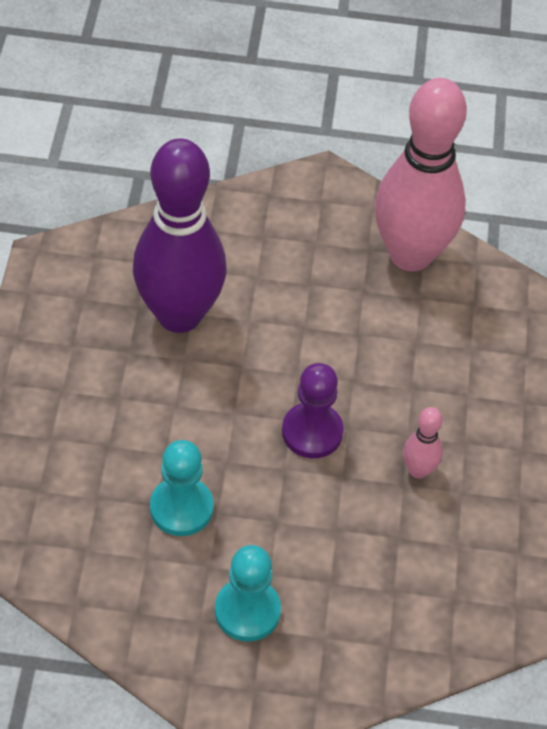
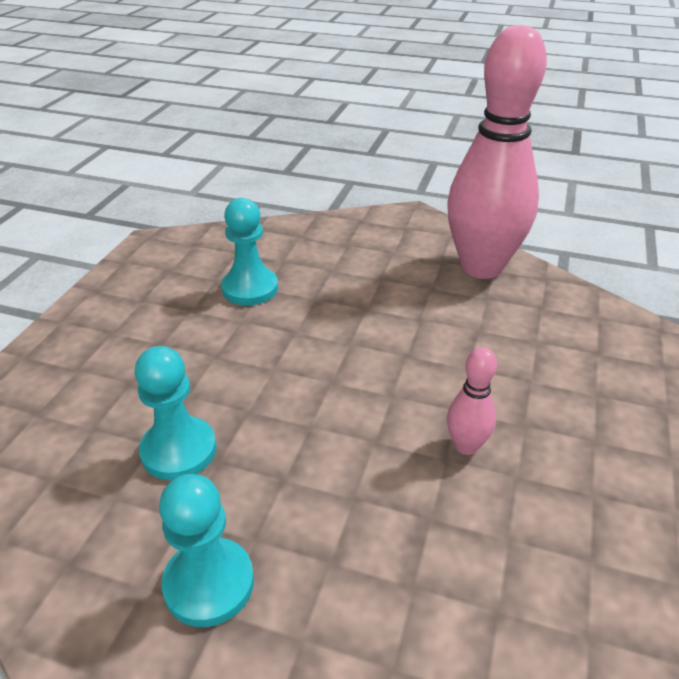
camera: 15 degrees right, 15 degrees down
(179, 315) = (250, 288): purple bowling pin -> turquoise pawn
(312, 432) = (351, 394): purple pawn -> none

